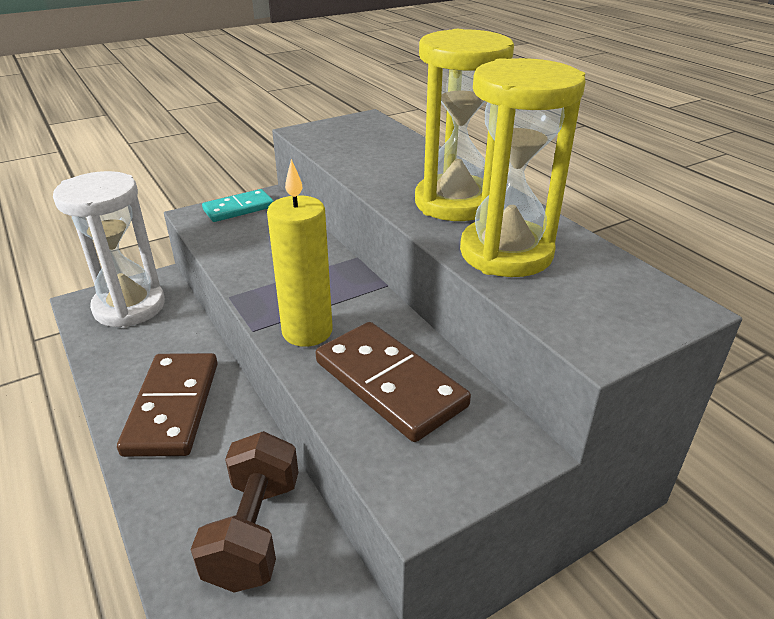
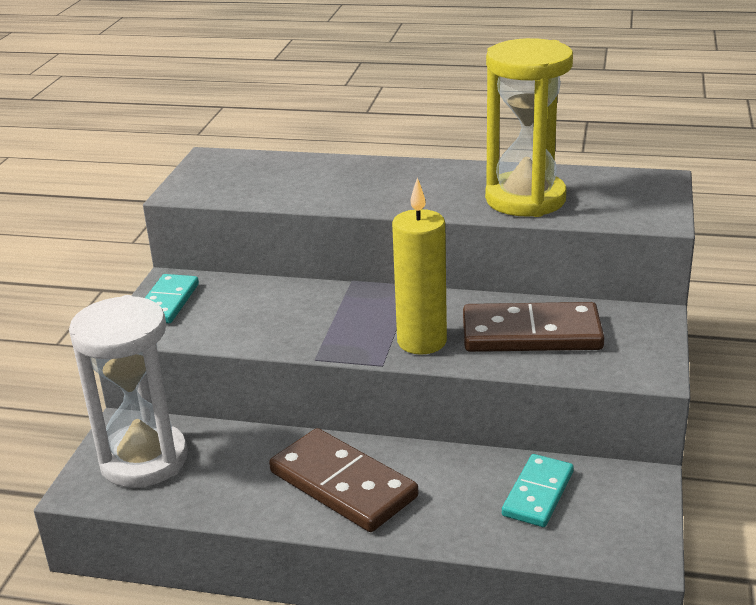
camera: 45 degrees left, 5 degrees down
(254, 531) = (537, 493): brown dumbbell -> turquoise domino
(455, 203) = (429, 186): yellow hourglass -> none

